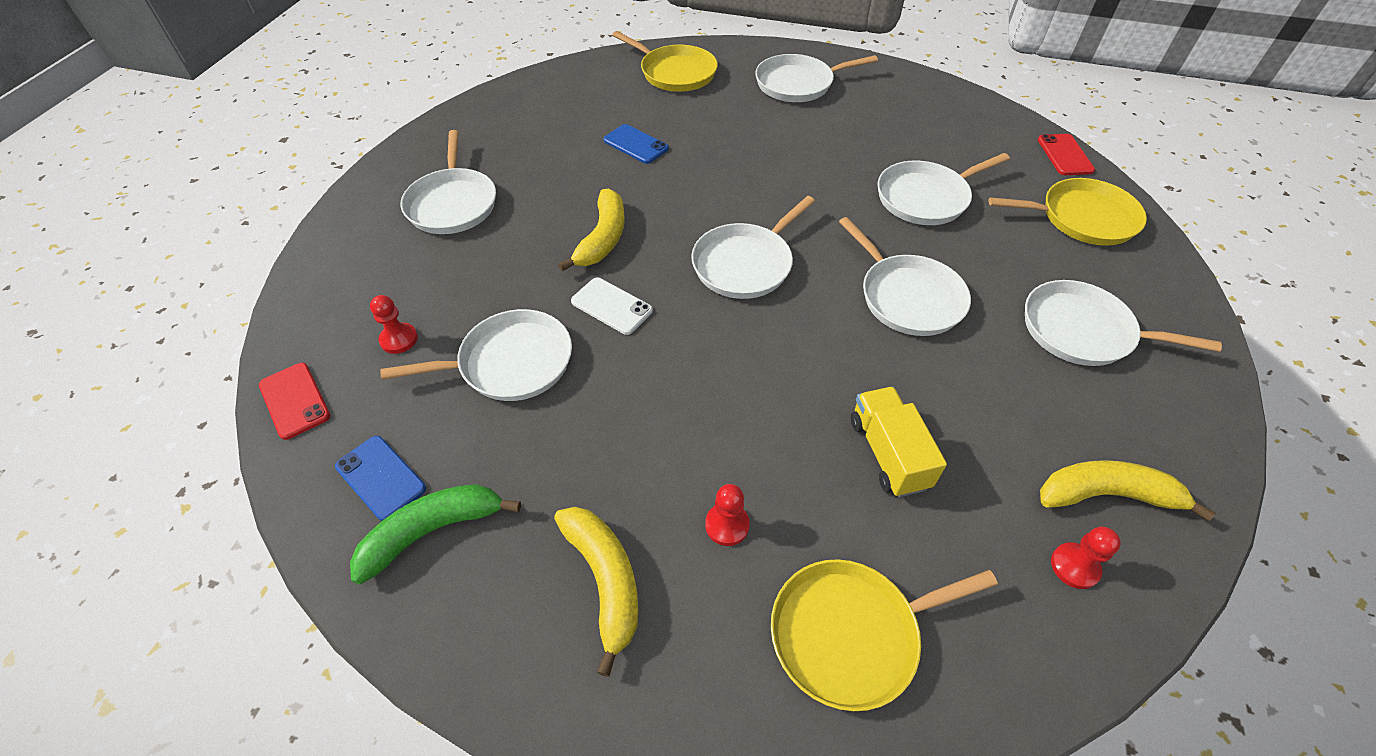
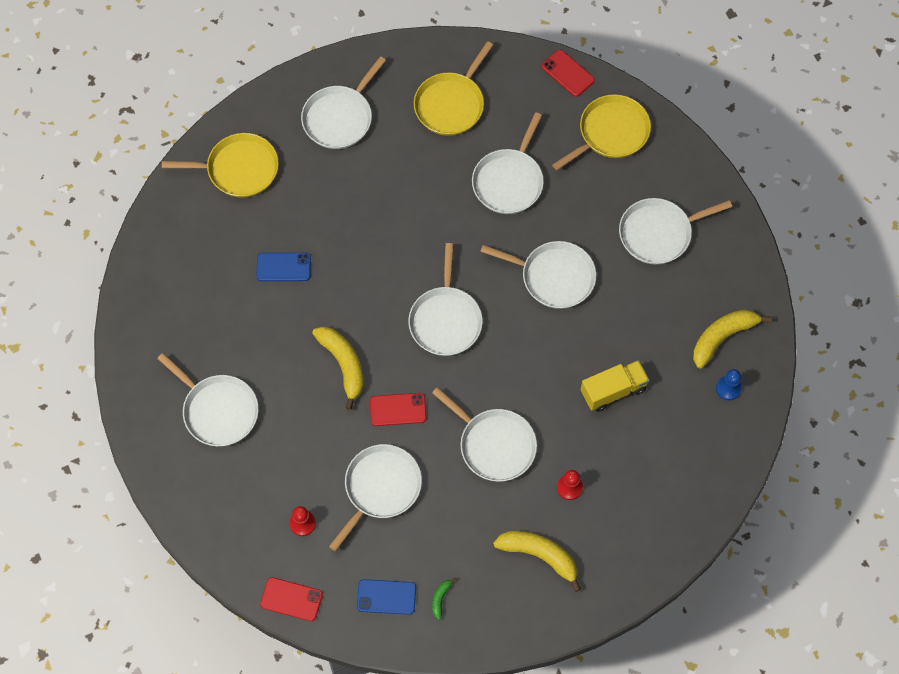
camera: 40 degrees left, 15 degrees up
(432, 531) = (440, 598): green banana -> green banana, size x0.46
(611, 306) = (398, 409): white phone -> red phone
(679, 408) = (494, 445): none -> white pan
(850, 633) = (658, 494): yellow pan -> yellow pan (451, 104)
(888, 453) = (613, 391): yellow truck -> yellow truck turned 120 degrees clockwise
(1074, 566) = (728, 388): red pawn -> blue pawn

